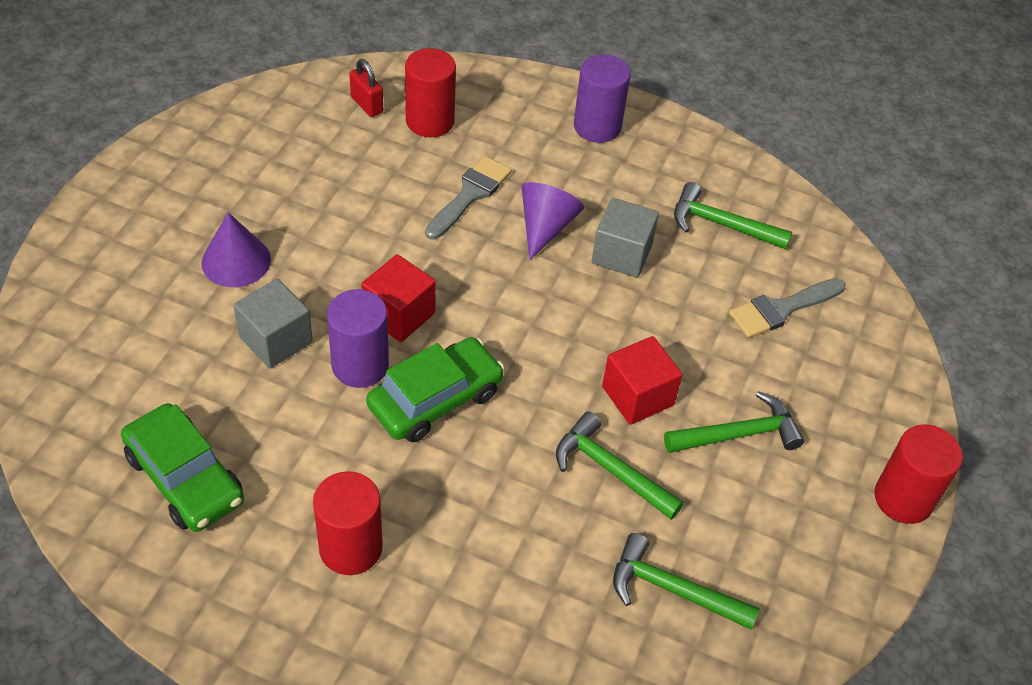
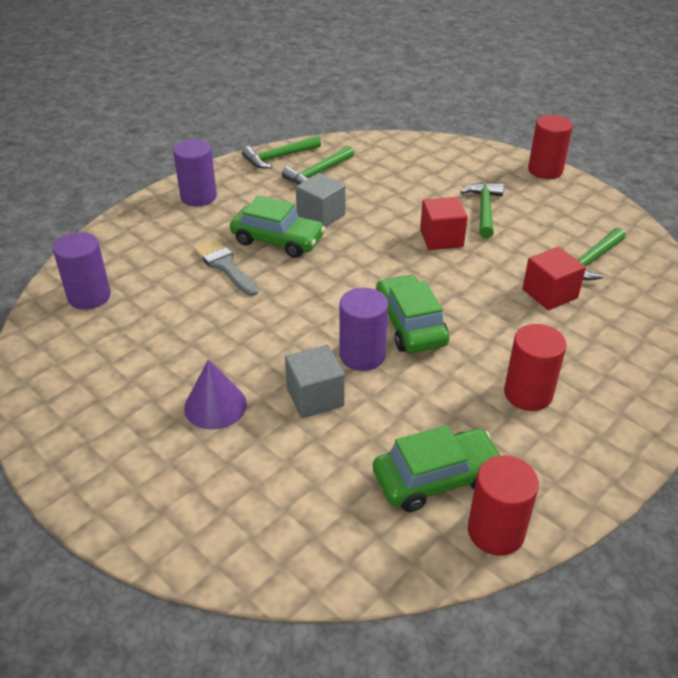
camera: 65 degrees left, 10 degrees down
(367, 105) = (89, 296): red padlock -> purple cylinder
(399, 314) = (322, 325): red cube -> red cube (549, 294)
(430, 121) = (134, 268): red cylinder -> red cylinder (496, 531)
(545, 227) = (278, 240): purple cone -> green car
(611, 470) = (495, 263): green hammer -> green hammer (278, 157)
(781, 309) = (397, 171): grey brush -> none

